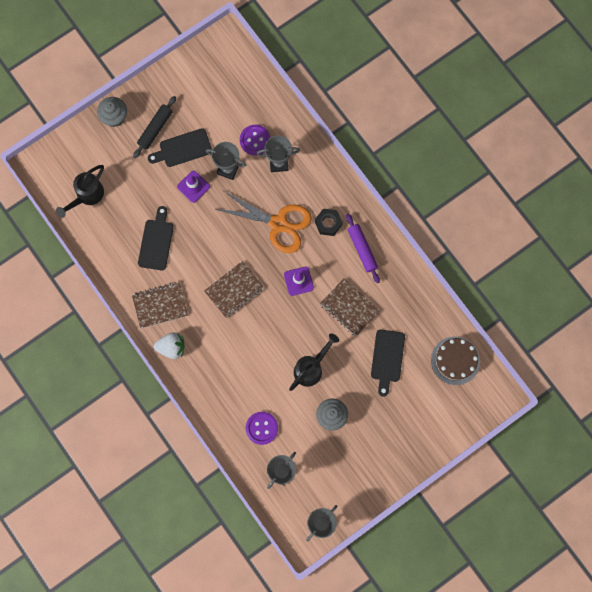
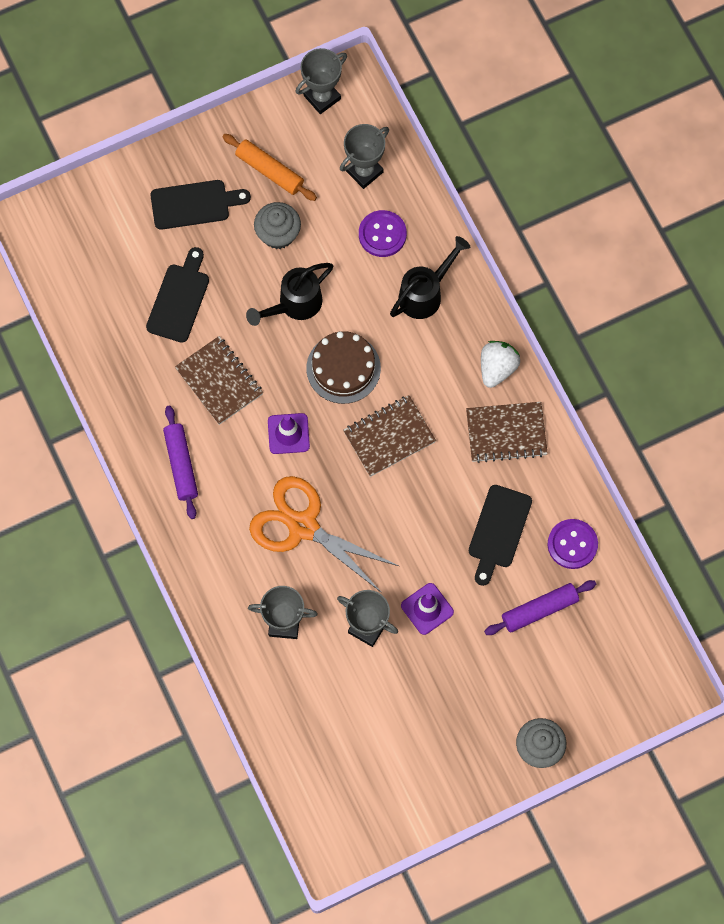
camera: 170 degrees left, 5 degrees down
(87, 196) = (599, 623): black watering can -> black watering can (425, 293)
(124, 197) = (539, 610): none -> purple rolling pin
(155, 129) = (474, 715): black rolling pin -> none
(171, 347) = (497, 368): white strawberry -> white strawberry turned 105 degrees clockwise
(182, 148) = (435, 674): black cutting board -> black cutting board (194, 204)
(255, 140) = (315, 668): purple button -> purple button (572, 544)
(328, 223) = (225, 514): black nut -> none
(346, 461) = (269, 171): none -> orange rolling pin
(455, 360) = (80, 280): brown cake -> brown cake (343, 368)

